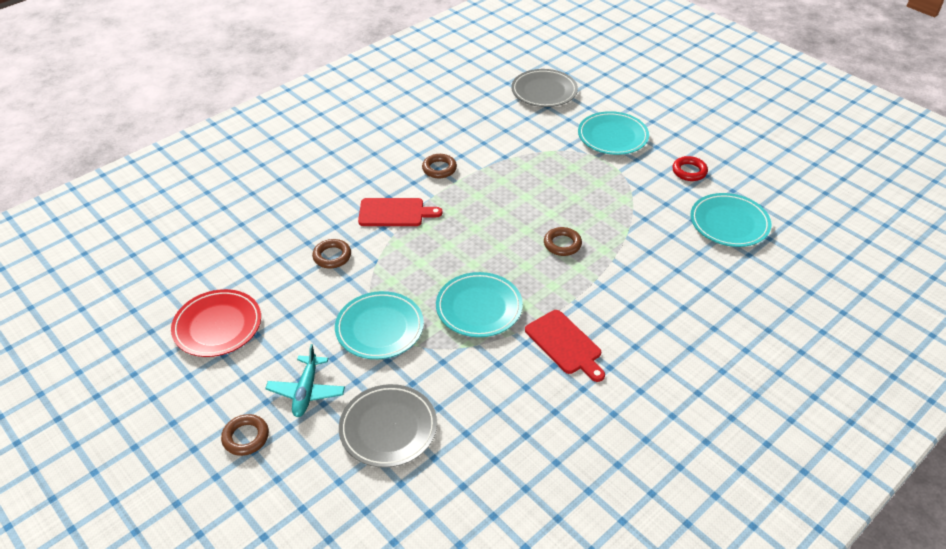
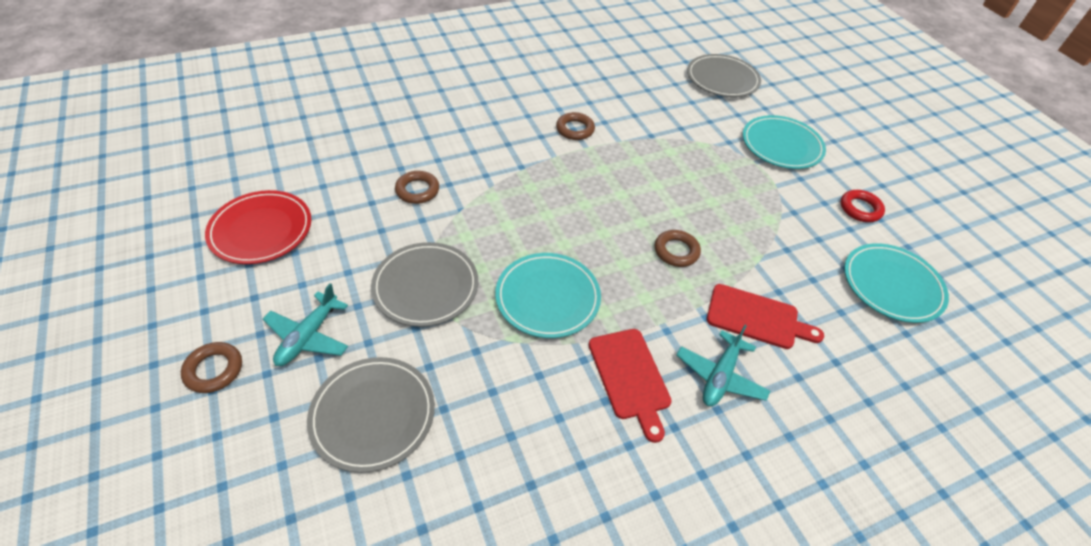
camera: 15 degrees right, 5 degrees up
(379, 328) = (426, 287): turquoise plate -> grey plate
(395, 213) = (506, 162): red cutting board -> red cutting board (757, 318)
(629, 324) = (720, 376): none -> turquoise plane

